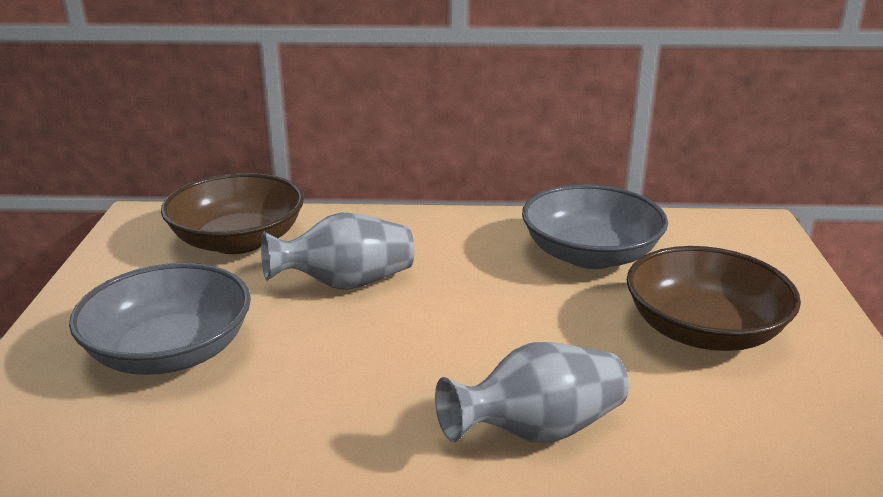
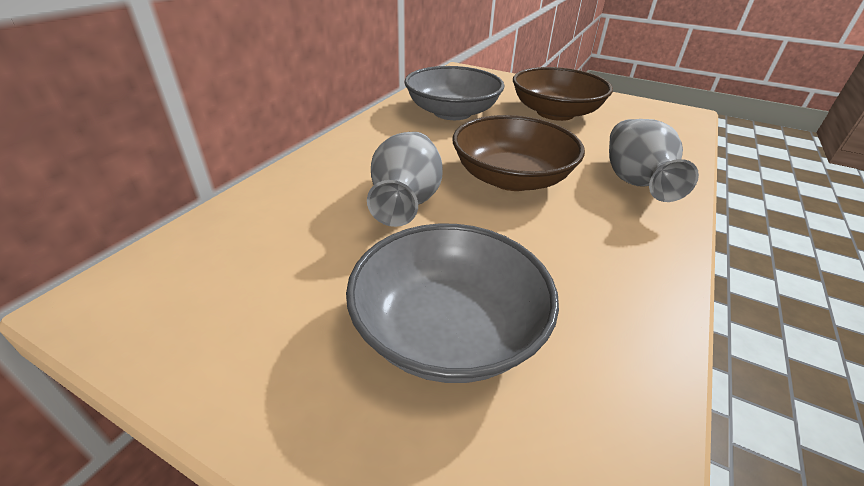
camera: 65 degrees left, 10 degrees up
(238, 241) = (261, 238): brown bowl -> brown bowl (511, 178)

